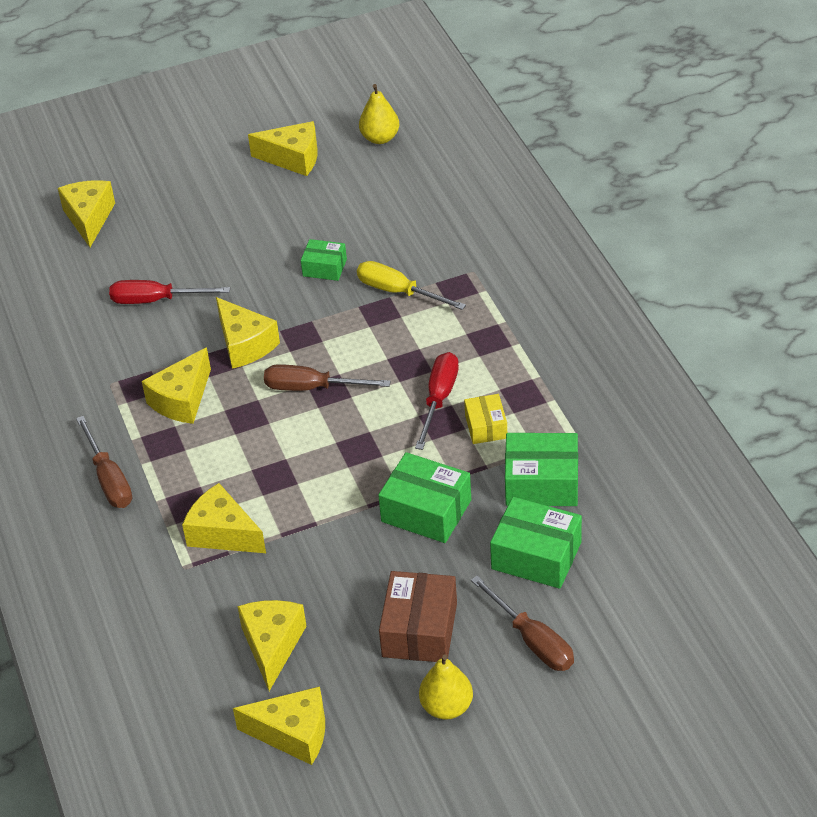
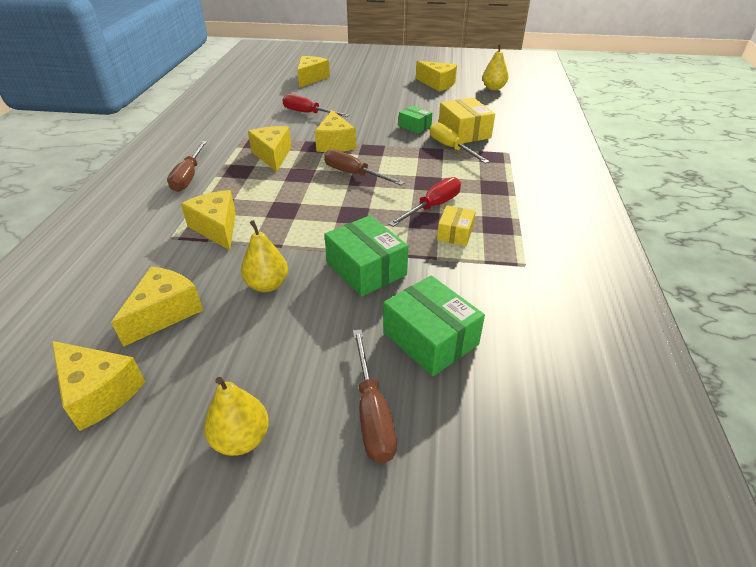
camera: 25 degrees right, 5 degrees down
(182, 400) = (272, 155): yellow cheese -> yellow cheese turned 105 degrees clockwise
(343, 573) = (267, 285): none -> yellow pear
(397, 254) = (464, 132): none -> yellow box
(419, 630) = (282, 354): brown box -> none
(541, 483) = (473, 285): green box -> none

